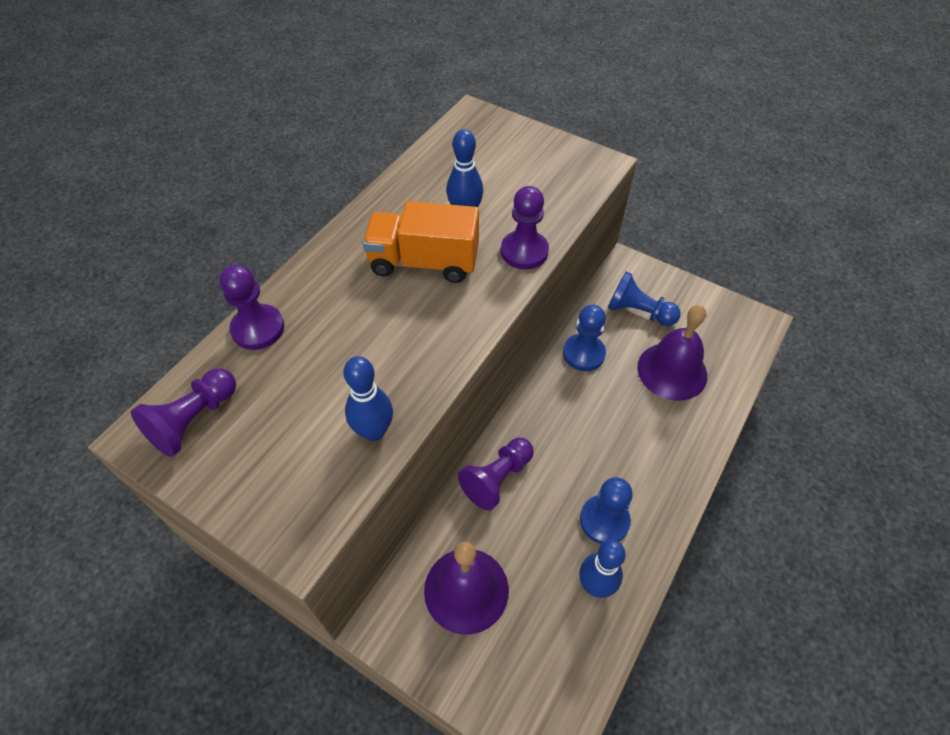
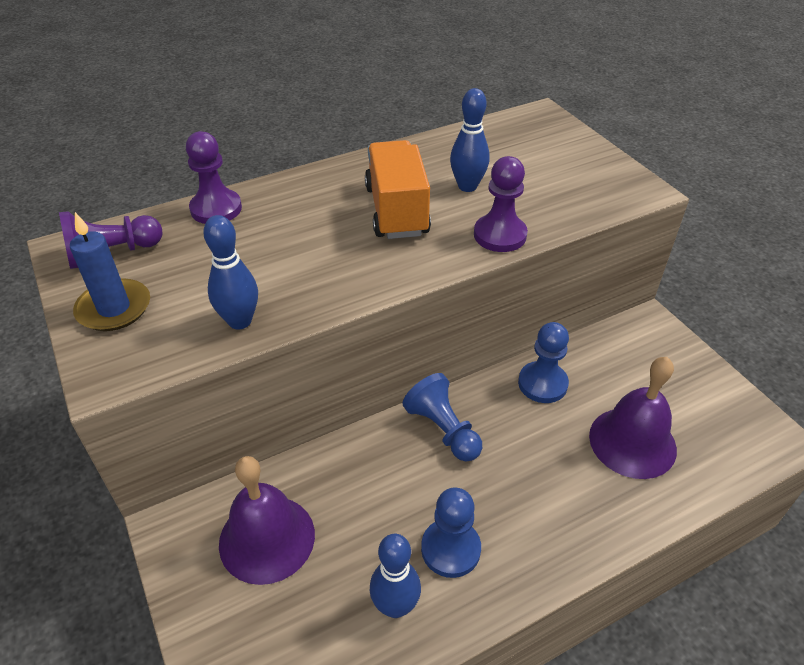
camera: 30 degrees right, 10 degrees down
(247, 474) = (114, 308): none -> blue candle
(424, 262) = (396, 210): orange truck -> orange truck turned 45 degrees clockwise
(497, 479) = (370, 455): purple pawn -> none
(638, 312) = (632, 370): blue pawn -> blue pawn (443, 429)

